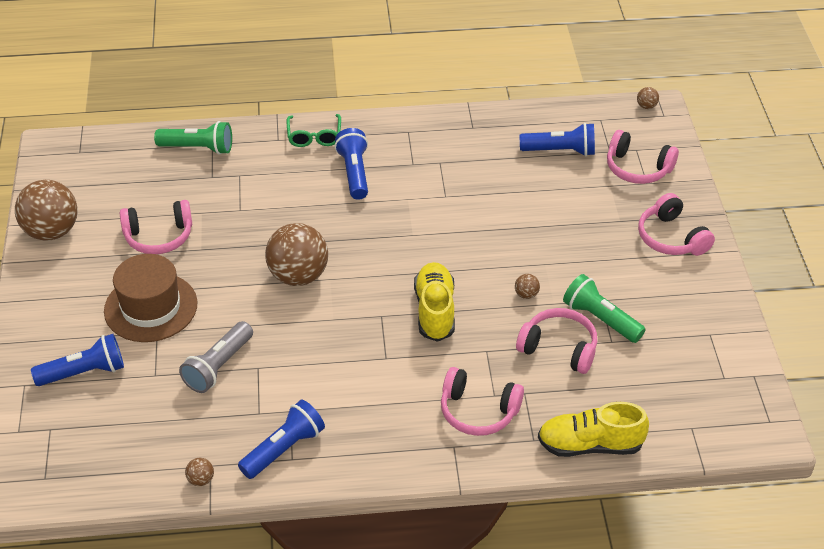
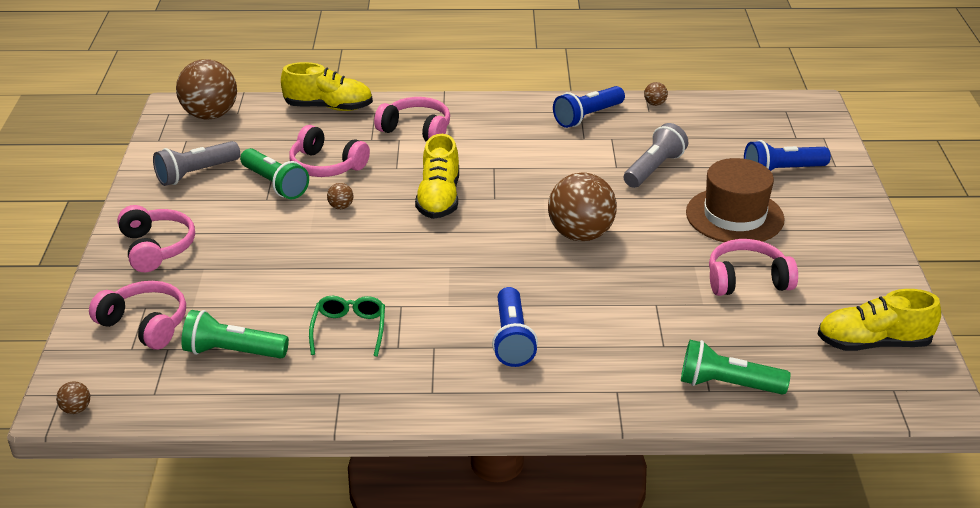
camera: 175 degrees left, 10 degrees down
(52, 231) = (879, 292): brown ball -> brown ball (210, 115)
(77, 186) = (873, 343): none -> yellow shoe
(314, 136) = (565, 392): green glasses -> green glasses (349, 330)
(560, 151) = (233, 352): blue flashlight -> green flashlight
(686, 328) = (196, 173): none -> grey flashlight

